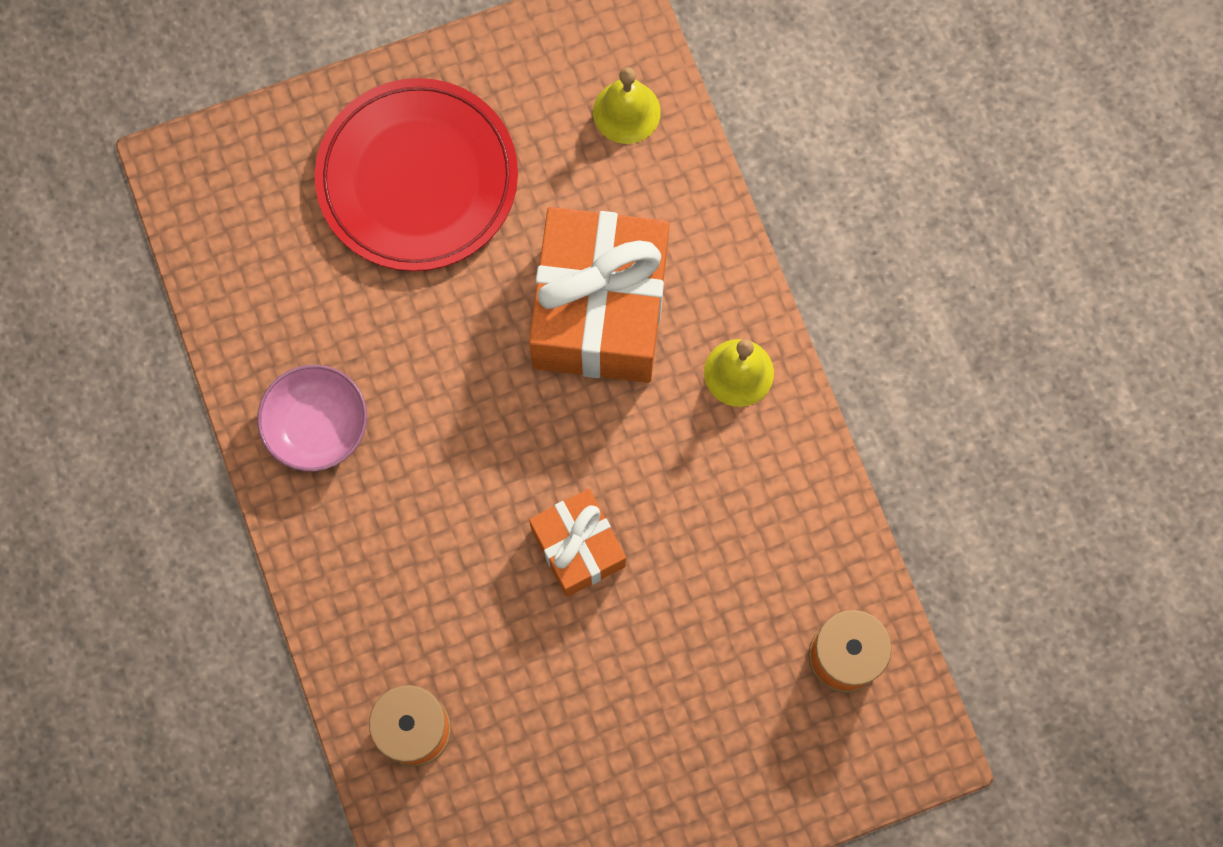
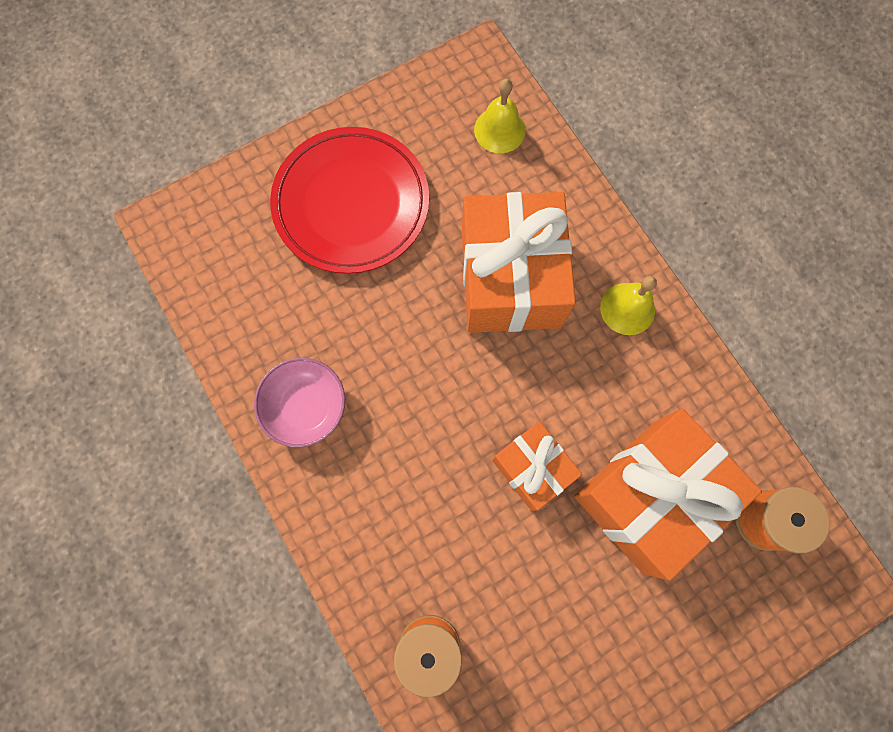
camera: 10 degrees left, 0 degrees up
(712, 604) = (649, 496): none -> orange gift

